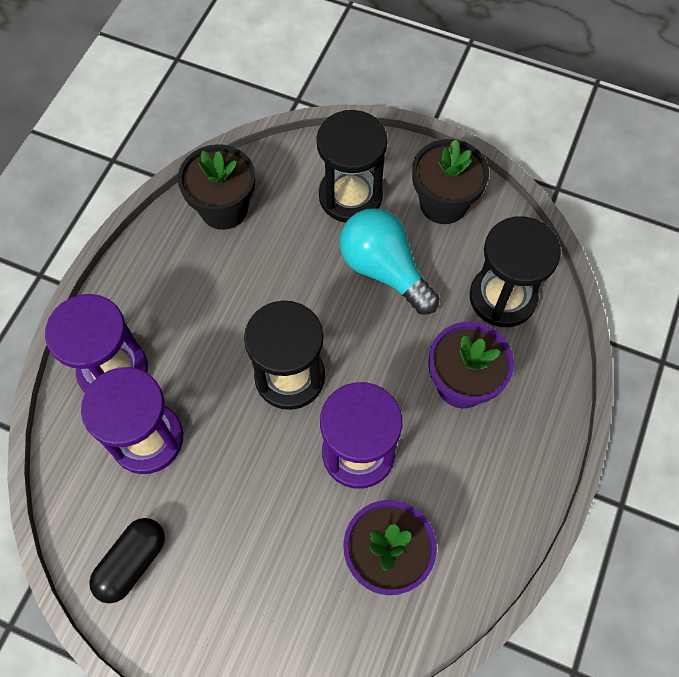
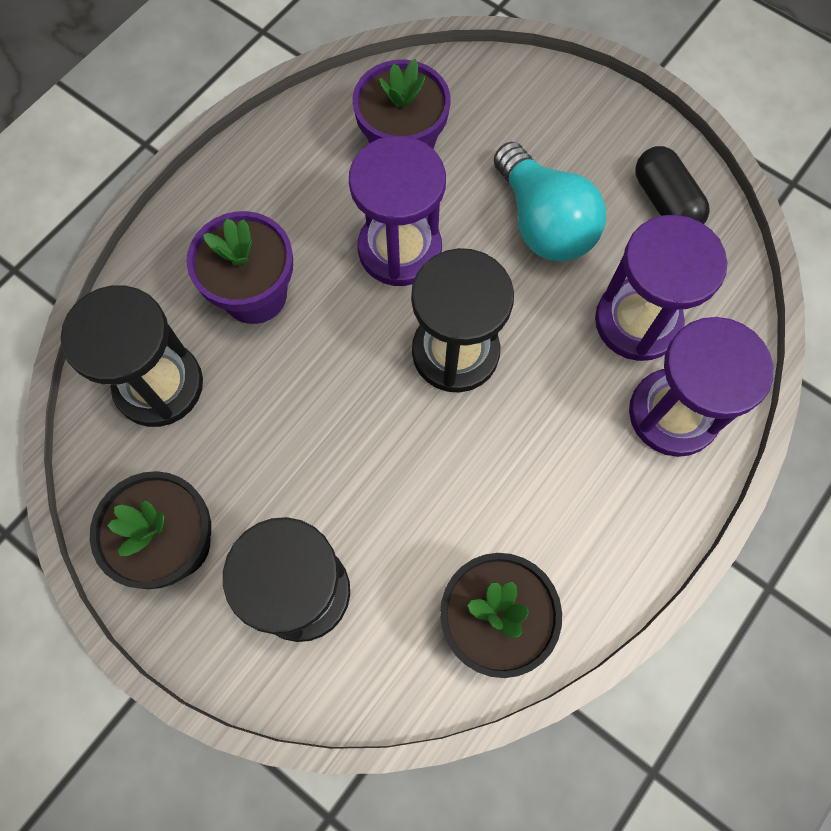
camera: 165 degrees left, 5 degrees up
(132, 563) = (665, 202): black capsule -> black capsule turned 75 degrees counterclockwise
(384, 270) = (294, 462): turquoise light bulb -> turquoise light bulb (543, 222)

